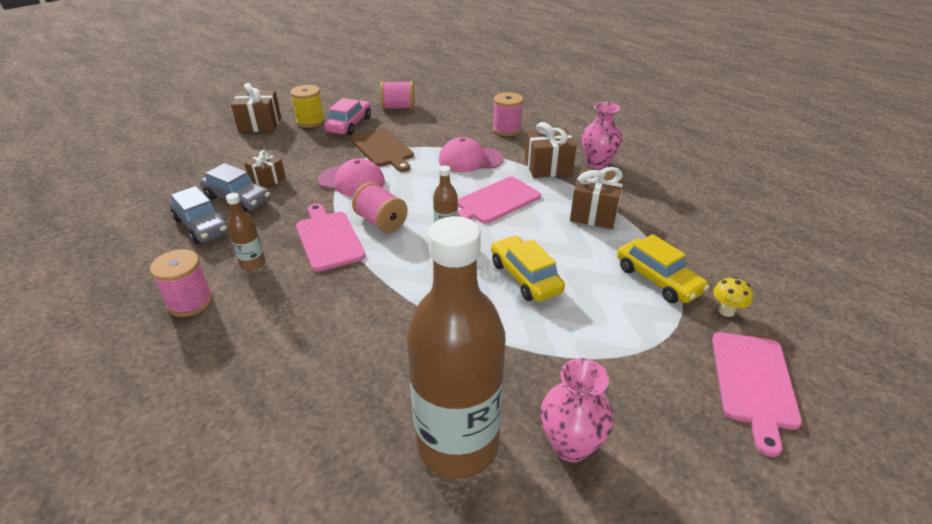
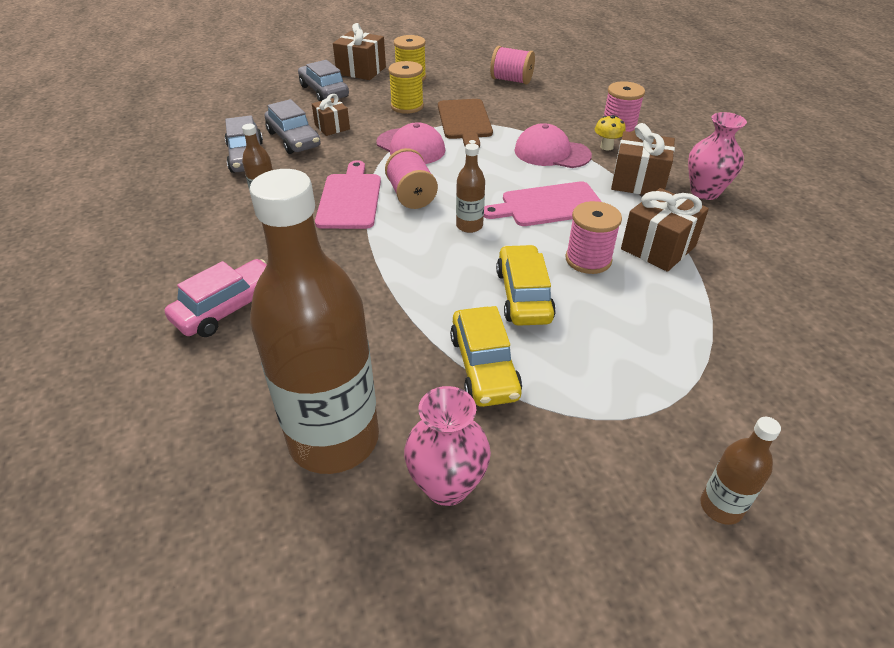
camera: 25 degrees right, 5 degrees up
(190, 302) = (193, 224): pink spool -> pink spool (588, 259)
(237, 150) = (324, 91): none -> grey car
(324, 147) = (407, 106): none -> yellow spool
(349, 125) = (448, 88): pink car -> pink car (228, 308)
(657, 280) = (683, 346): yellow car -> yellow car (484, 366)
(726, 311) = (748, 411): yellow mushroom -> yellow mushroom (606, 147)
(754, 383) = (721, 507): pink cutting board -> brown bottle

